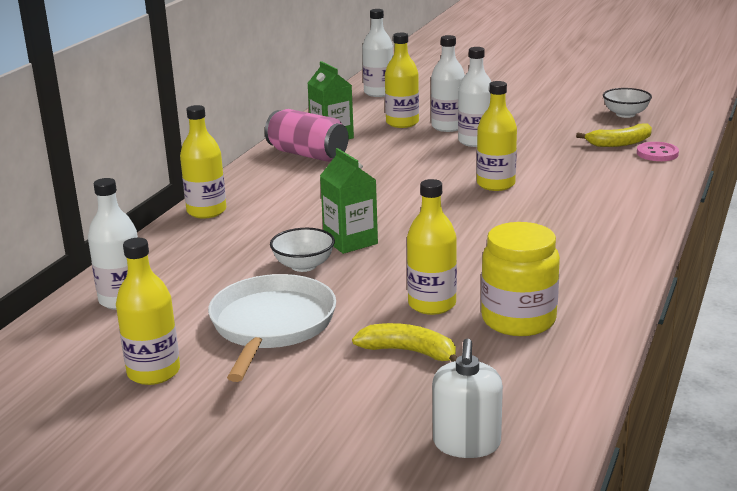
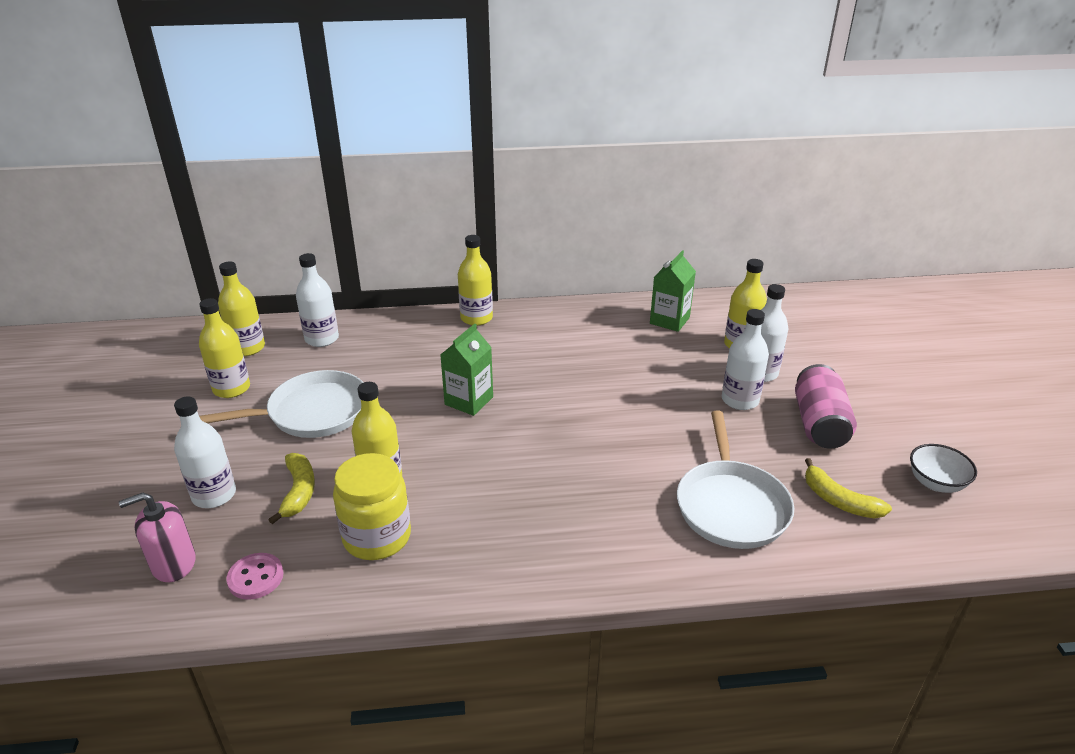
camera: 60 degrees right, 10 degrees up
(303, 265) = (413, 393): white bowl -> none
(308, 154) = (620, 322): pink can -> pink can (819, 424)
(379, 93) = (801, 308): white bottle -> white bottle (214, 495)
(466, 443) = (173, 563): white soap dispenser -> pink soap dispenser
(495, 184) = (647, 443): yellow bottle -> yellow bottle (247, 348)
(597, 175) = (731, 506): none -> white pan
(657, 153) = (838, 538): pink button -> pink button (255, 578)

